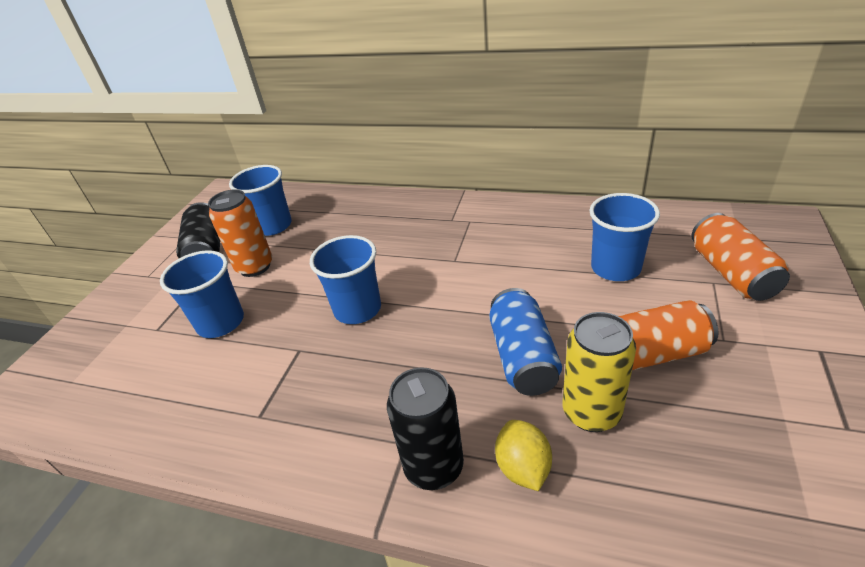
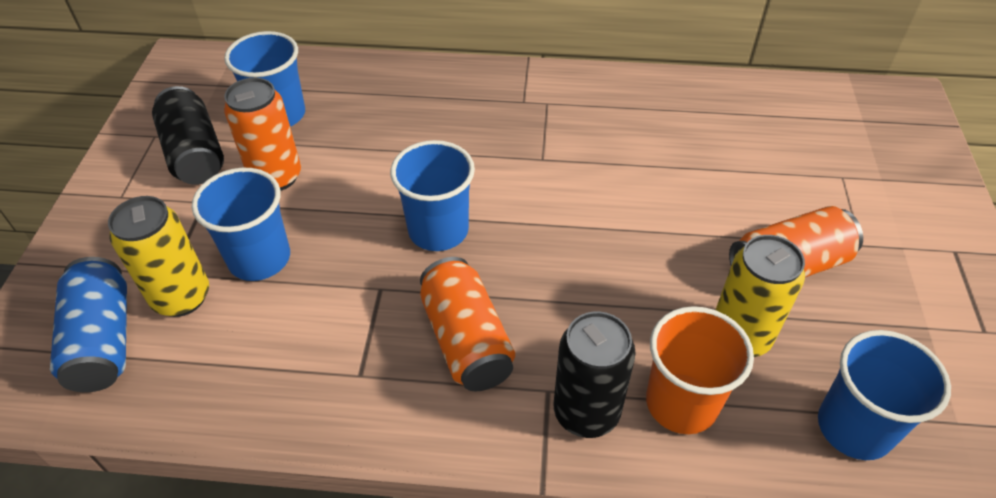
camera: 15 degrees left, 10 degrees up
(156, 347) = (181, 297): none -> yellow can
(522, 357) = (653, 279): blue can -> blue can (103, 340)
(523, 468) = (681, 403): yellow lemon -> orange cup
(615, 268) = (735, 163): blue cup -> blue cup (854, 427)
(731, 273) = (859, 165): orange can -> orange can (466, 340)

